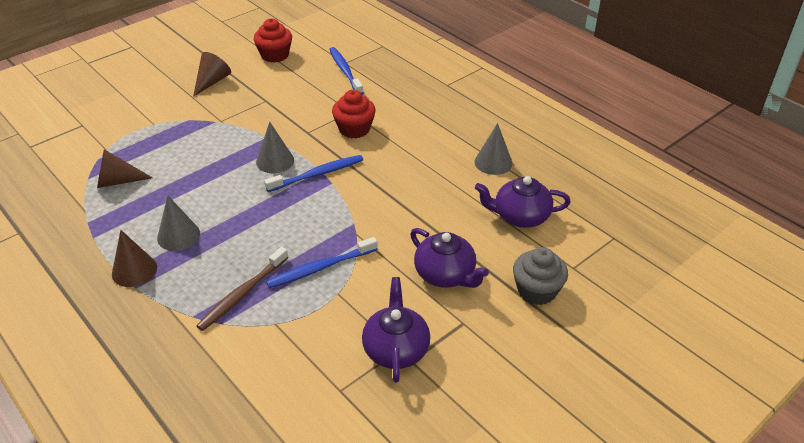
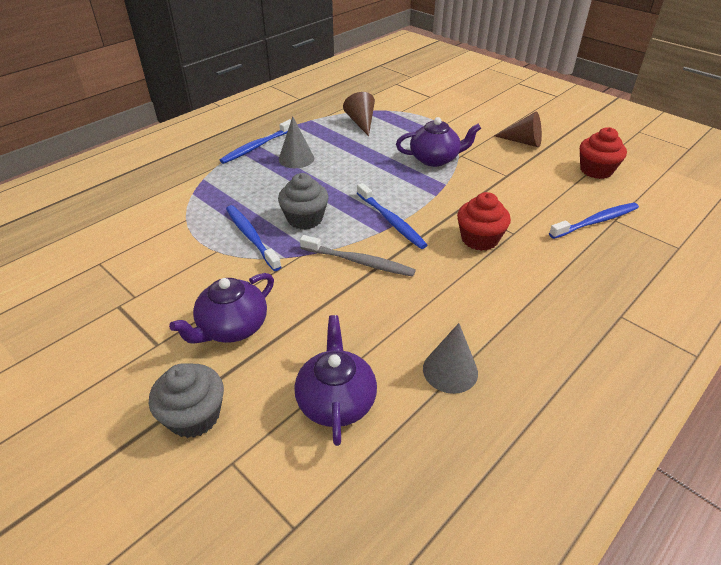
camera: 85 degrees right, 0 degrees up
(134, 270) = (257, 147): brown cone -> blue toothbrush
(242, 294) = (223, 198): brown toothbrush -> none
(275, 161) = (406, 193): grey cone -> none
(299, 230) = (305, 219): none -> grey cupcake
(372, 197) = (359, 262): none -> grey toothbrush
(396, 349) = (135, 294): purple teapot -> purple teapot (435, 159)

